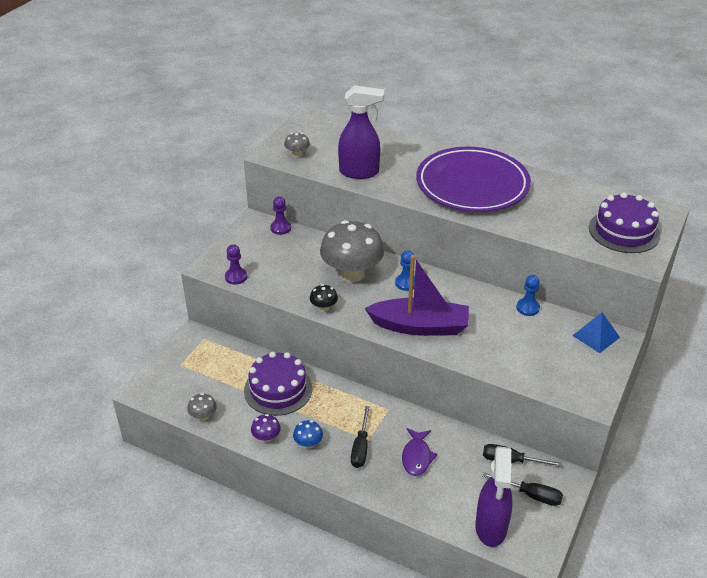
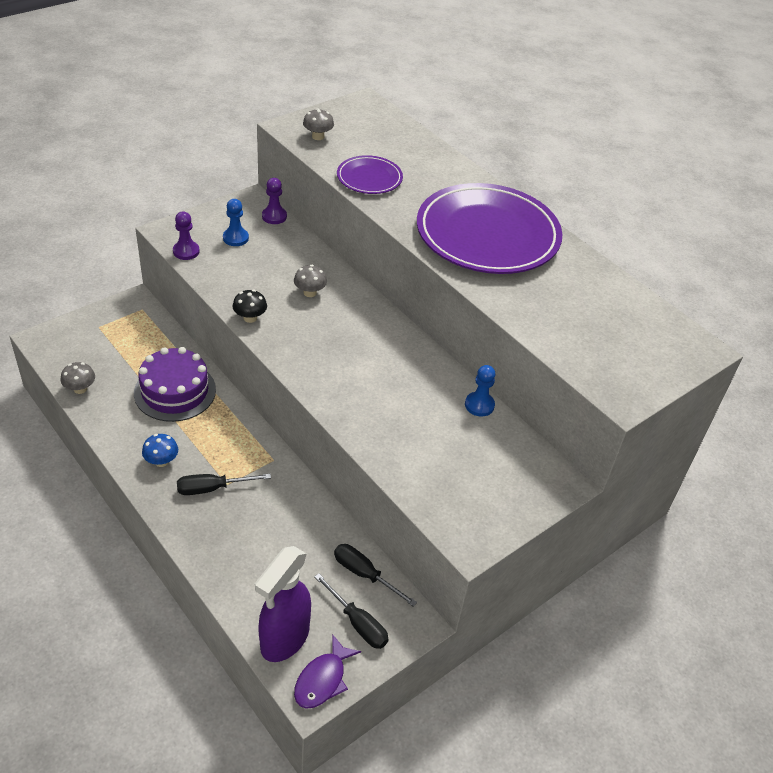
camera: 20 degrees right, 5 degrees up
(266, 438) = (124, 437): purple mushroom -> none
(352, 274) = (310, 292): grey mushroom -> grey mushroom, size x0.43
(359, 172) = (369, 178): purple spray bottle -> purple plate
(361, 447) = (212, 488): black screwdriver -> black screwdriver turned 45 degrees clockwise
(406, 283) = (361, 324): blue pawn -> blue pawn (235, 238)
(417, 457) = (264, 524): purple fish -> purple fish (322, 680)
(420, 326) = (337, 378): purple boat -> none
(596, 336) = (535, 470): blue pyramid -> none
(624, 231) = (629, 353): purple cake -> none

